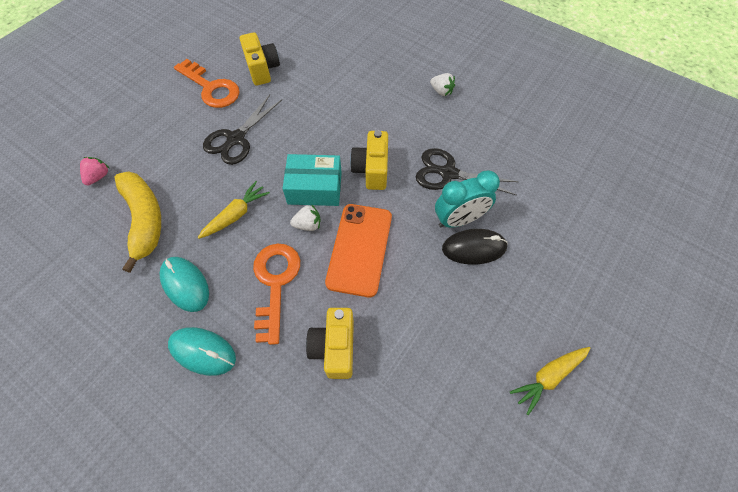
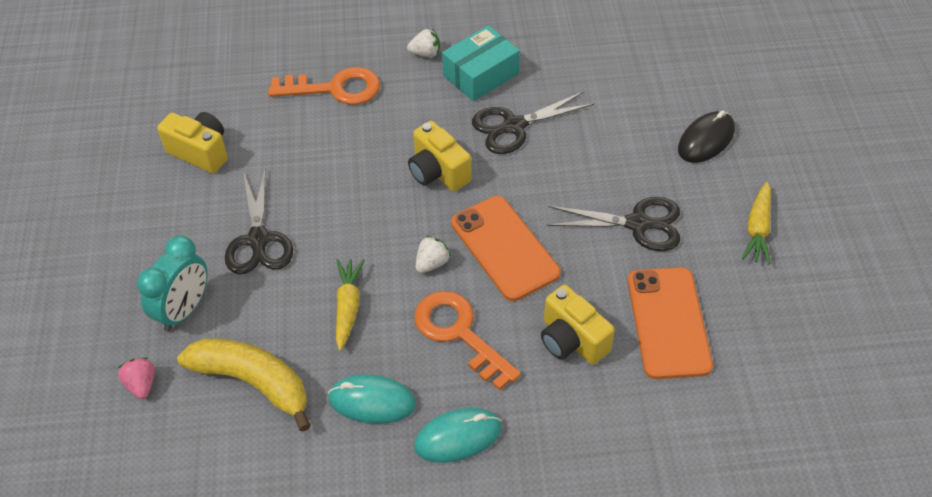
camera: 40 degrees left, 10 degrees down
(211, 88) = (162, 210): orange key -> orange key (335, 89)
(315, 188) = (400, 227): turquoise box -> turquoise box (481, 74)
(410, 392) = (668, 323): none -> orange phone
(458, 220) = (566, 160): turquoise clock -> turquoise clock (184, 310)
(462, 301) = (638, 224): none -> black scissors
(474, 248) = (603, 174): black mouse -> black mouse (706, 140)

